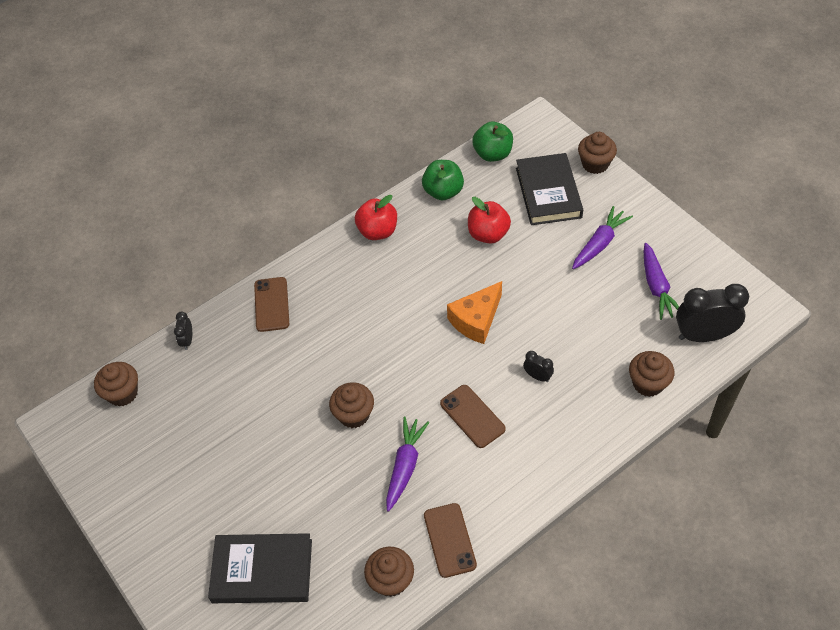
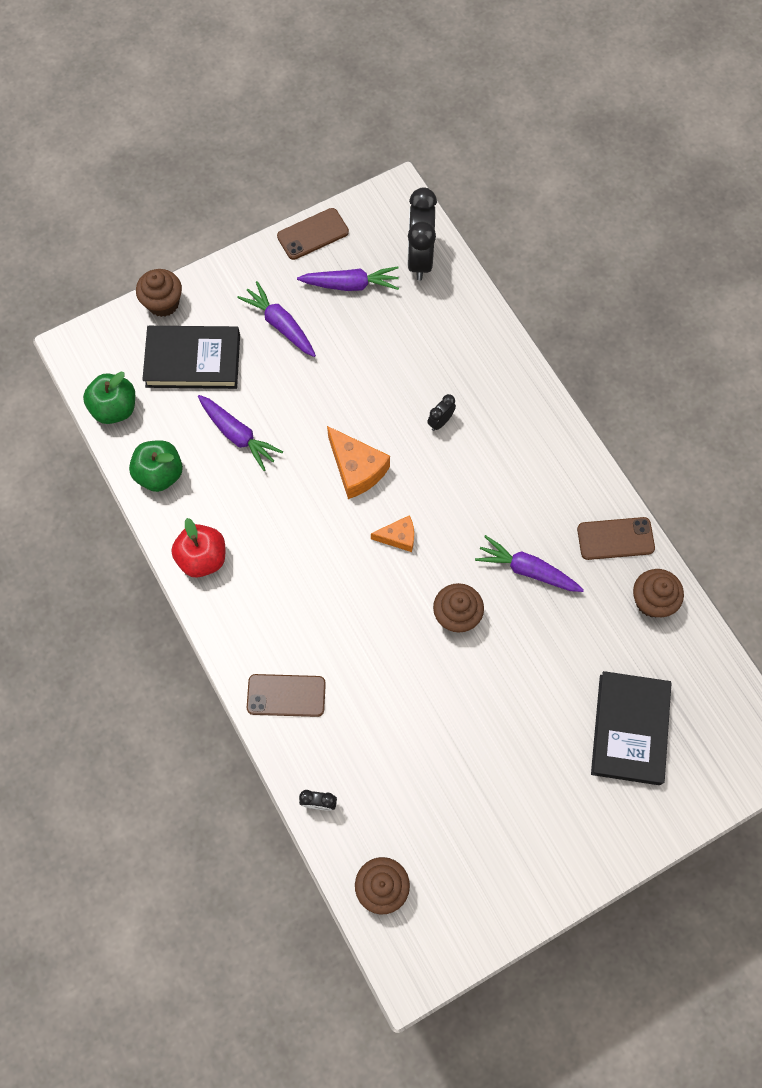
camera: 85 degrees left, 15 degrees up
(419, 360) = (398, 537): none -> orange cheese
(472, 416) = (478, 494): brown phone -> brown phone (313, 234)
(488, 234) = (238, 435): red apple -> purple carrot
(648, 383) = (467, 322): brown cupcake -> none

